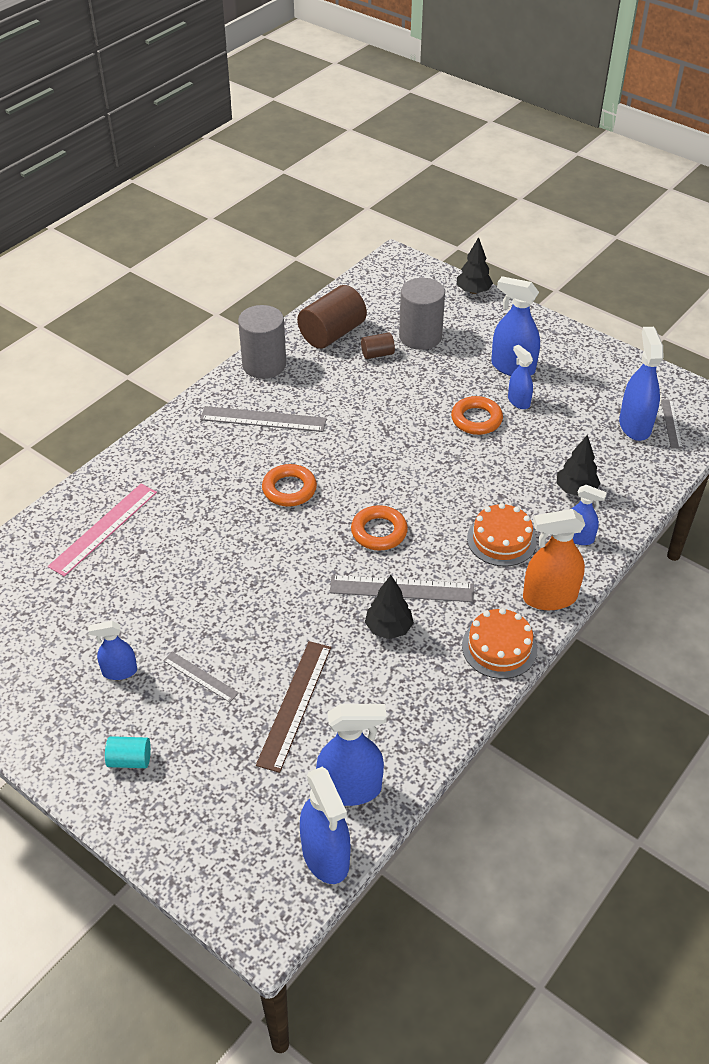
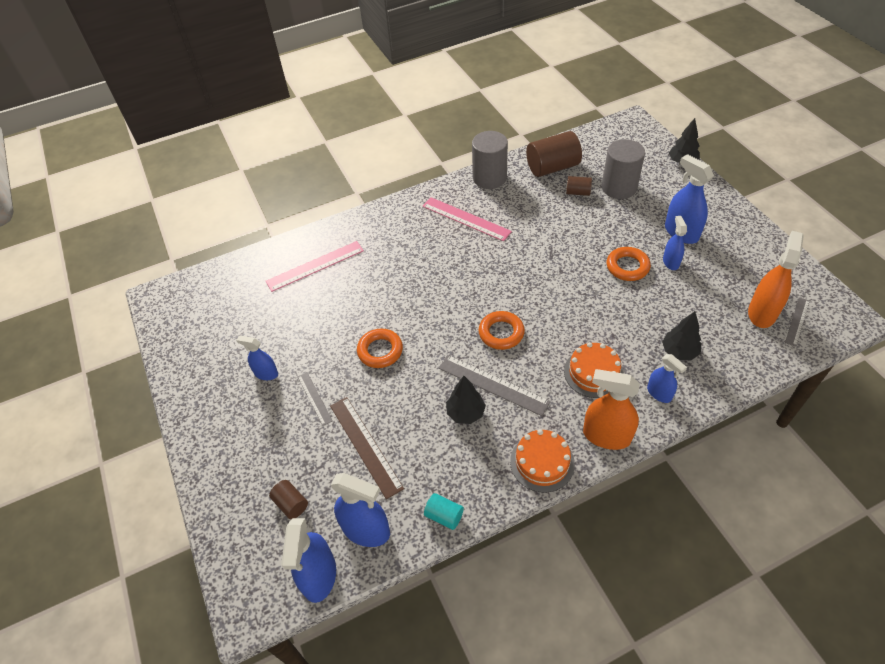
camera: 30 degrees right, 5 degrees up
(130, 760) = (235, 441): turquoise cylinder -> turquoise cylinder (444, 516)
(245, 798) = (291, 504): none -> brown cylinder
(263, 419) = (466, 218): grey ruler -> pink ruler
(289, 489) = (454, 278): orange ring -> orange ring (380, 351)
(294, 704) = (365, 446): brown ruler -> brown ruler turned 75 degrees counterclockwise
(635, 426) = (762, 313): blue spray bottle -> orange spray bottle

